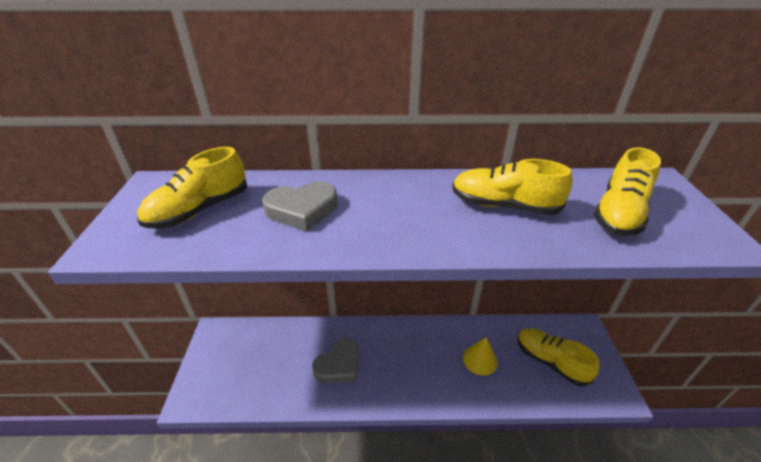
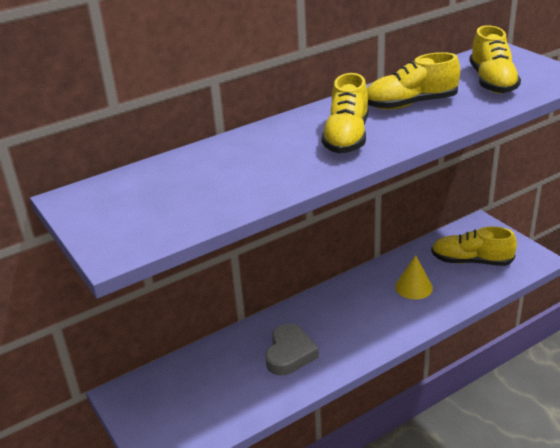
camera: 30 degrees left, 5 degrees down
(199, 210) = (160, 197): yellow shoe -> yellow shoe (346, 137)
(302, 210) = (255, 163): grey heart -> none

